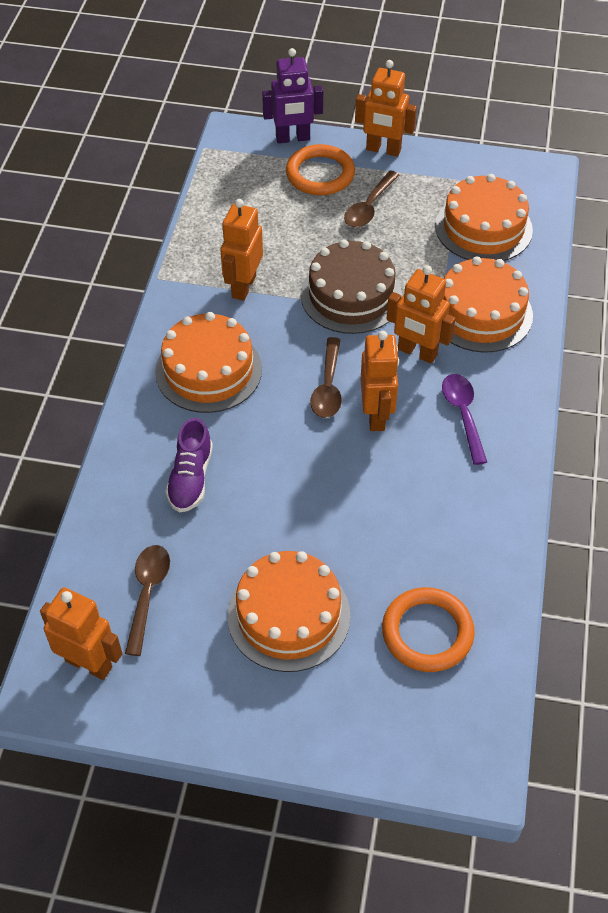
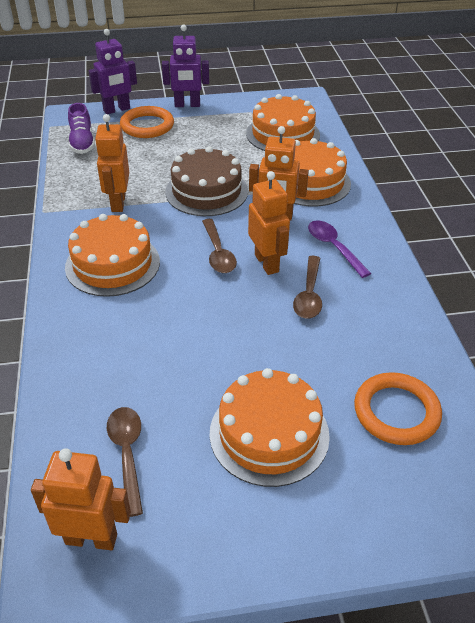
camera: 20 degrees left, 10 degrees down
(190, 478) = (130, 346): purple shoe -> purple shoe (82, 142)
(369, 207) = (193, 138): brown spoon -> brown spoon (309, 295)
(383, 150) = (187, 105): orange robot -> purple robot

